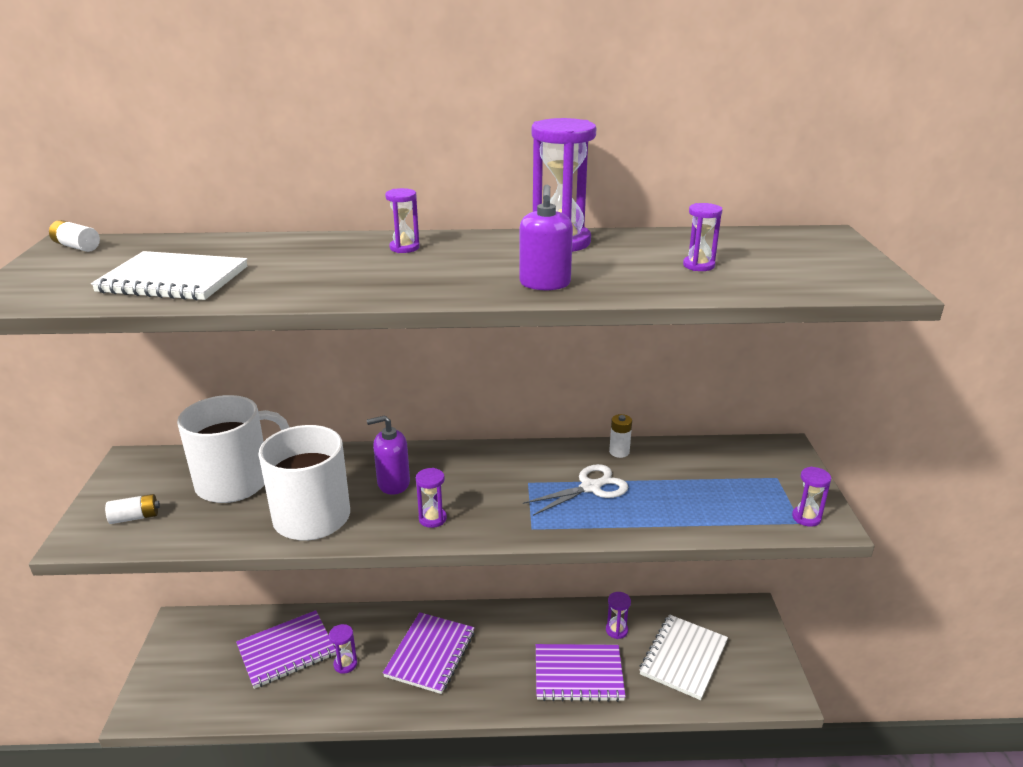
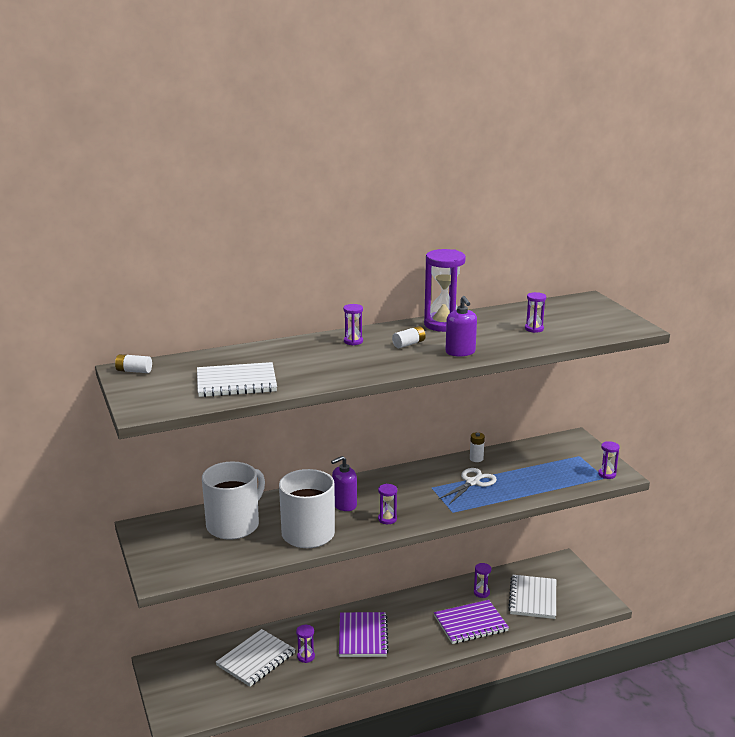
camera: 20 degrees left, 5 degrees down
(135, 517) = (184, 559): white battery -> white battery (409, 344)
(287, 651) = (256, 659): purple notebook -> white notebook

